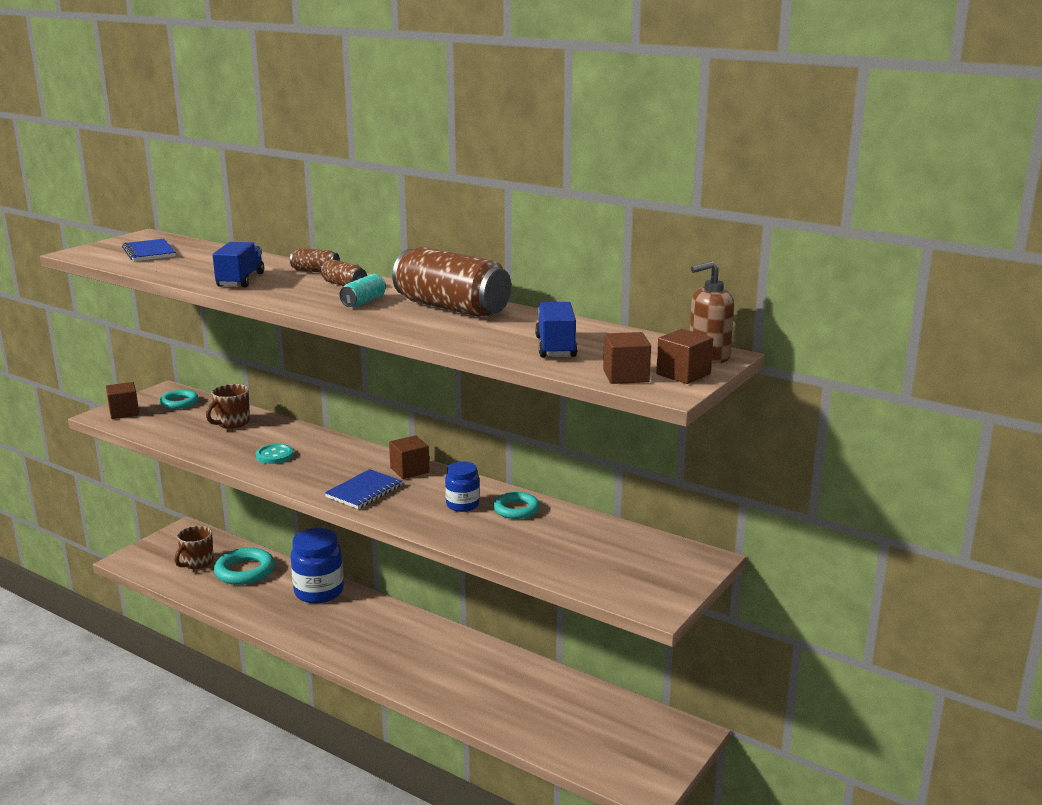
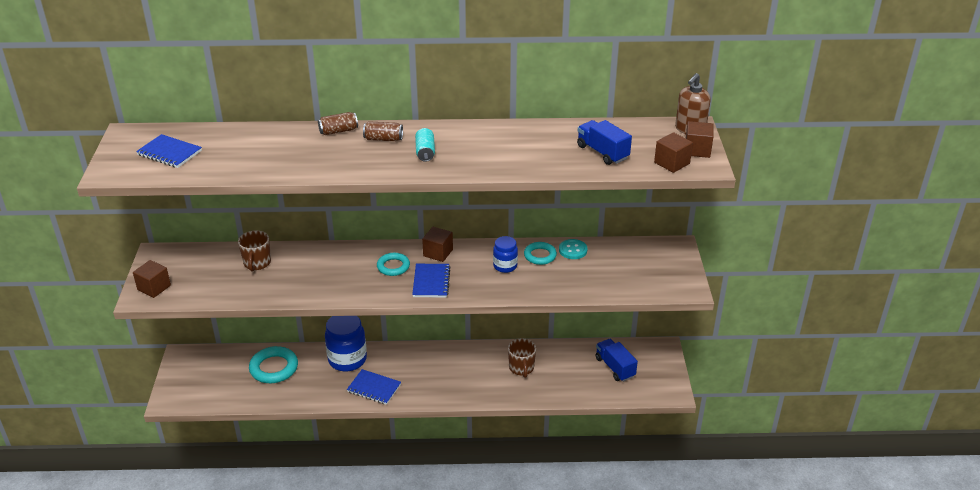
camera: 35 degrees left, 15 degrees up
(179, 403) = (186, 261): turquoise ring -> turquoise ring (393, 266)
(197, 562) = (228, 378): brown mug -> brown mug (521, 368)
(240, 280) = (300, 160): blue truck -> blue truck (615, 367)
(274, 455) = (330, 278): turquoise button -> turquoise button (573, 250)
(310, 628) = (374, 388): none -> blue notebook
(452, 308) = (490, 137): brown can -> none

